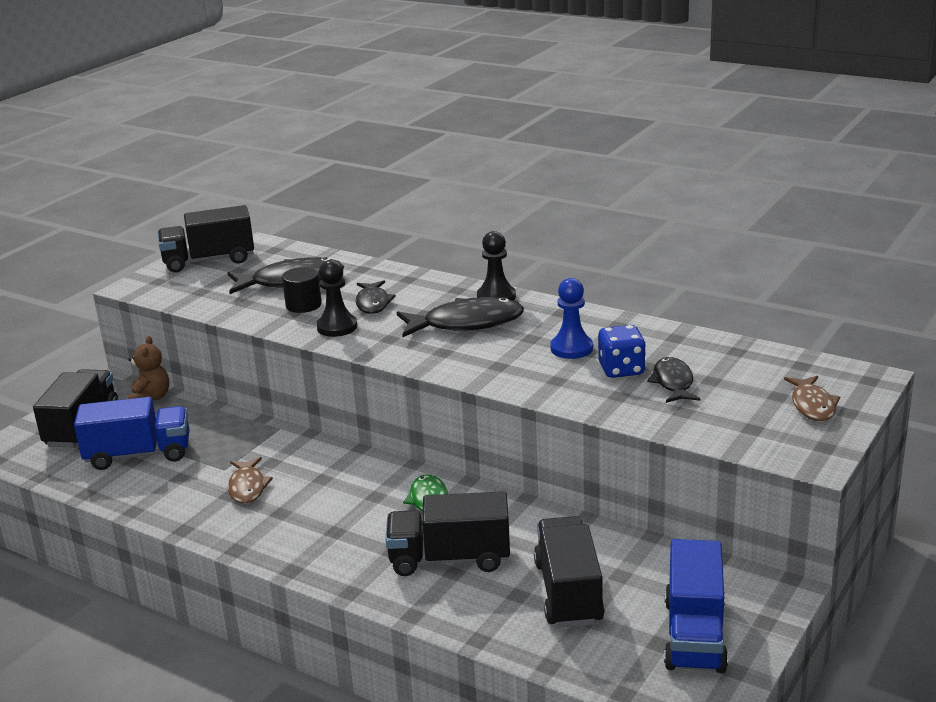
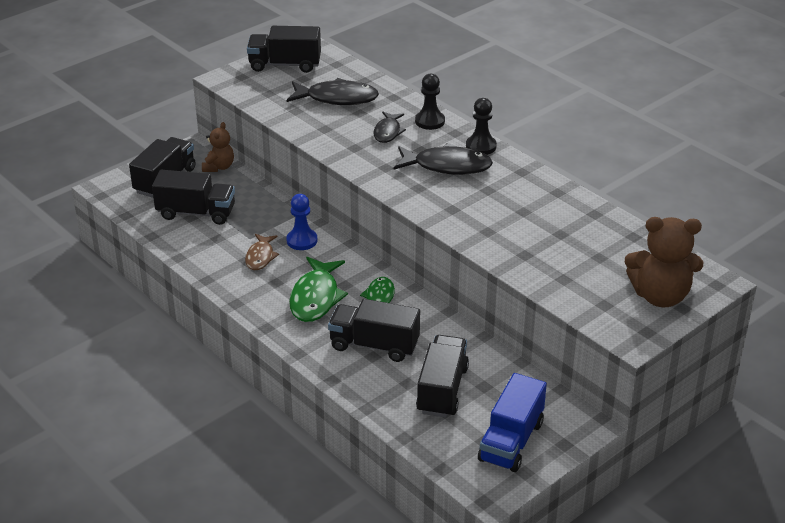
camera: 15 degrees right, 10 degrees up
(138, 455) = (196, 213): blue truck -> black truck
(303, 305) = (337, 122): black cylinder -> none
(337, 327) = (352, 148): black pawn -> black pawn (430, 121)
(344, 519) = (316, 298): none -> green fish
(571, 348) = (512, 206): blue pawn -> blue pawn (302, 240)
(621, 370) = (538, 233): blue dice -> none
(673, 383) = (570, 253): black fish -> none
(812, 405) = (660, 296): brown fish -> brown teddy bear

